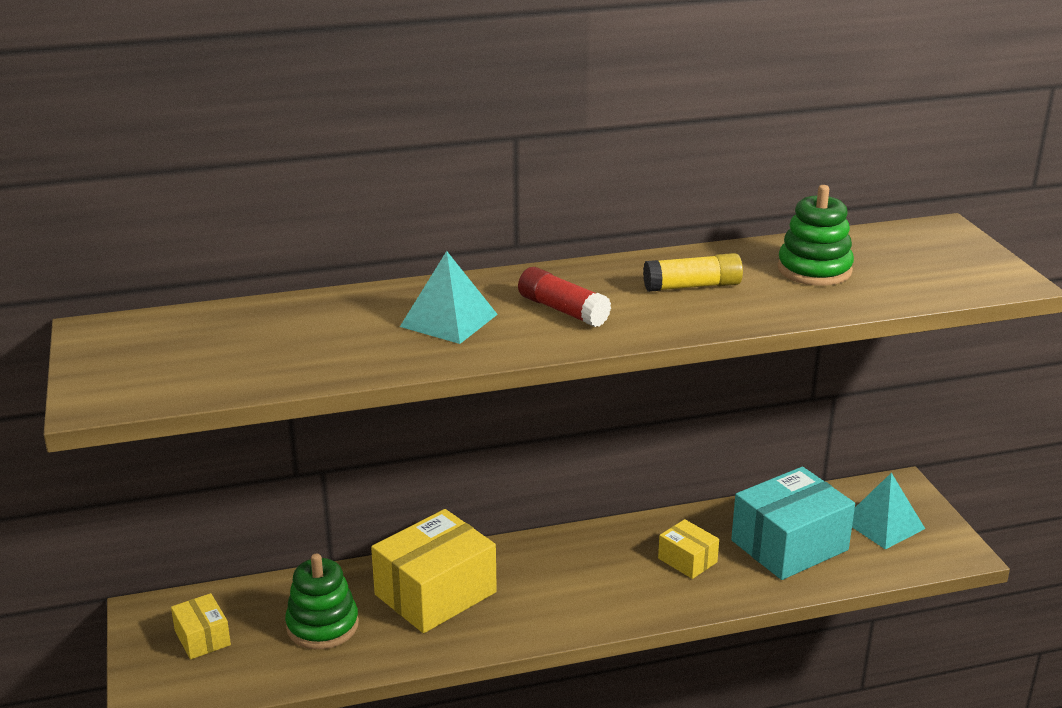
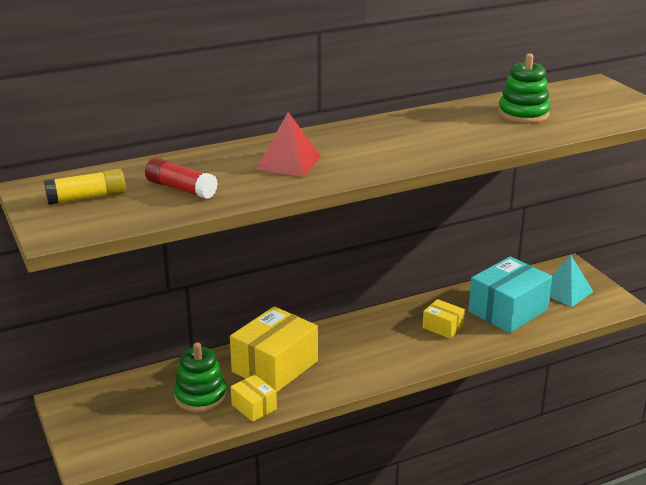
camera: 10 degrees left, 0 degrees up
(202, 638) = (115, 414): yellow box -> yellow box (254, 407)
(449, 320) = (289, 162): turquoise pyramid -> red pyramid
(563, 310) = (365, 150): red glue stick -> red glue stick (181, 189)
(692, 286) = (447, 129): yellow glue stick -> yellow glue stick (87, 198)

